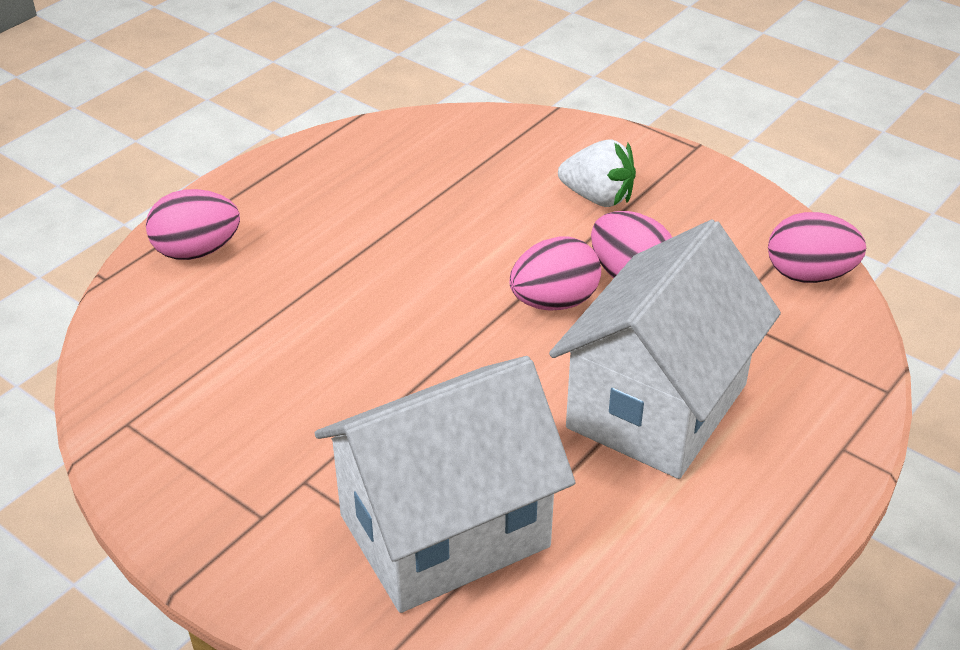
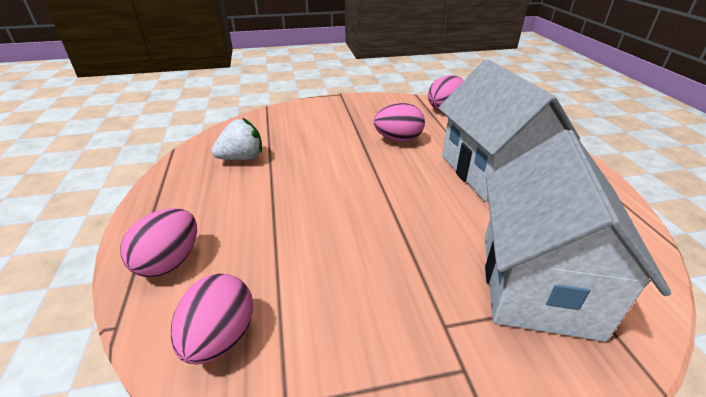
camera: 50 degrees left, 5 degrees down
(554, 302) = (391, 164): pink egg -> pink egg (220, 337)
(598, 197) = (338, 123): white strawberry -> white strawberry (242, 158)

